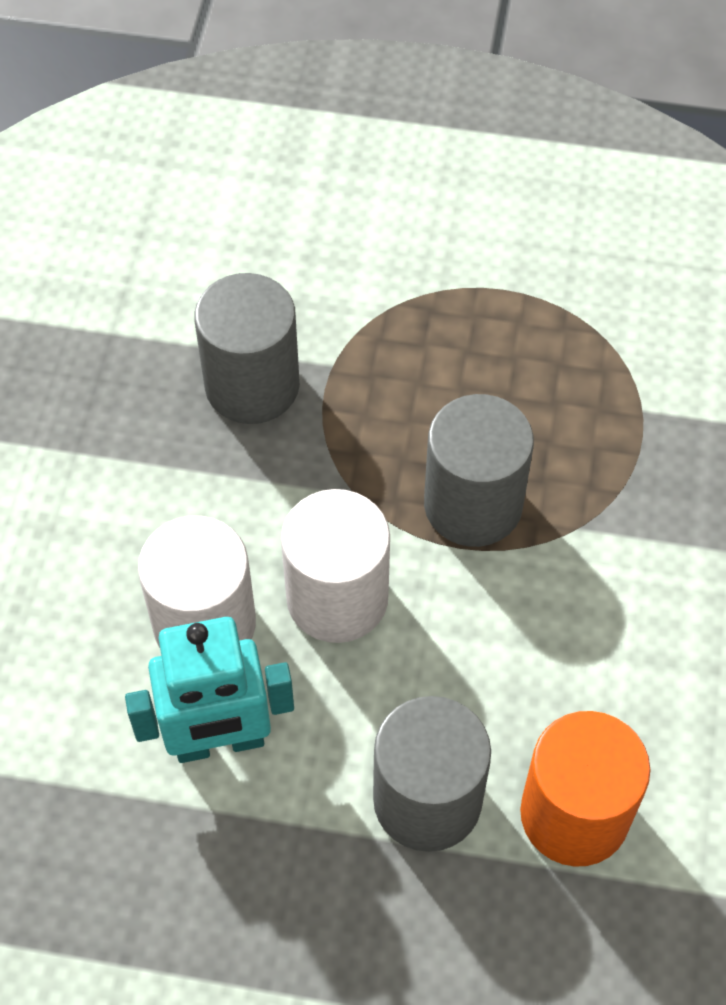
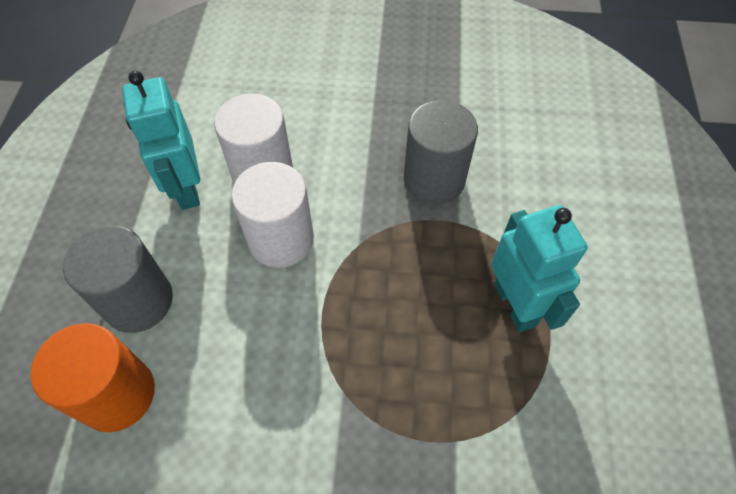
camera: 85 degrees right, 0 degrees up
(467, 319) = (515, 304): none -> turquoise robot
(473, 504) = (356, 317): grey cylinder -> none

